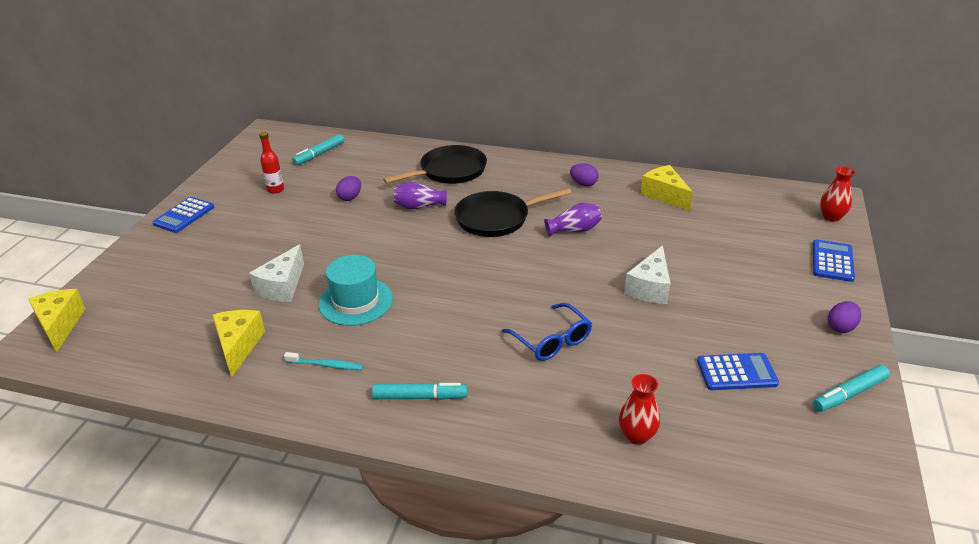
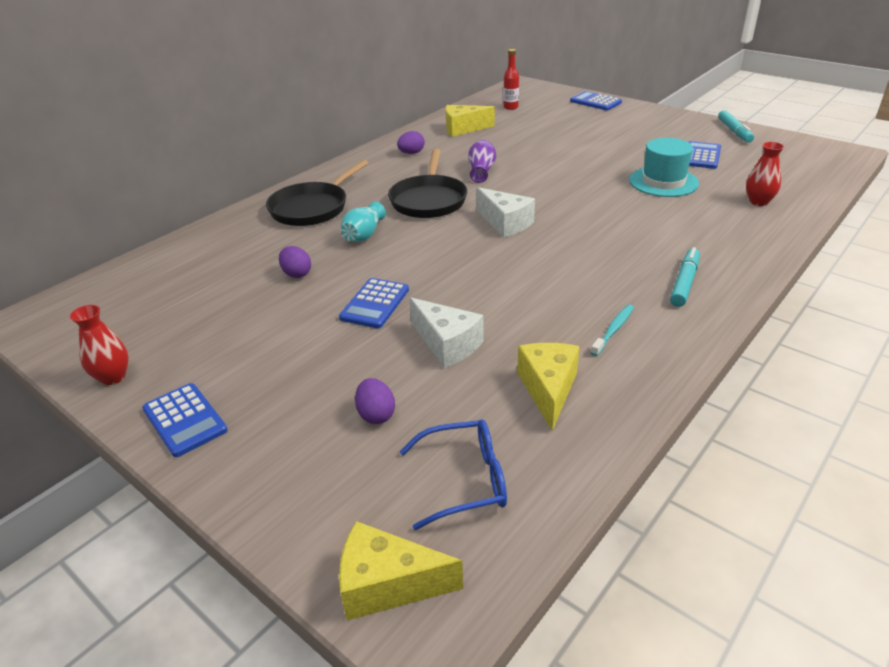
camera: 65 degrees left, 0 degrees up
(238, 346) = (548, 390): yellow cheese -> yellow cheese turned 75 degrees clockwise
(275, 190) = (211, 327): red bottle -> red bottle (510, 107)
(319, 154) = (161, 282): turquoise marker -> none
(323, 241) = (375, 304): none -> blue calculator
(356, 301) = (512, 297): turquoise hat -> turquoise hat (663, 182)
(419, 206) = (364, 235): purple vase -> turquoise vase
(449, 171) = (312, 208): black pan -> black pan turned 135 degrees counterclockwise
(552, 340) = (633, 210): blue glasses -> blue glasses (465, 480)
(650, 288) = (586, 161): white cheese -> white cheese (505, 223)
(831, 217) = (544, 90): red vase -> red vase (113, 377)
(841, 327) = (668, 117): purple egg -> purple egg (376, 414)

